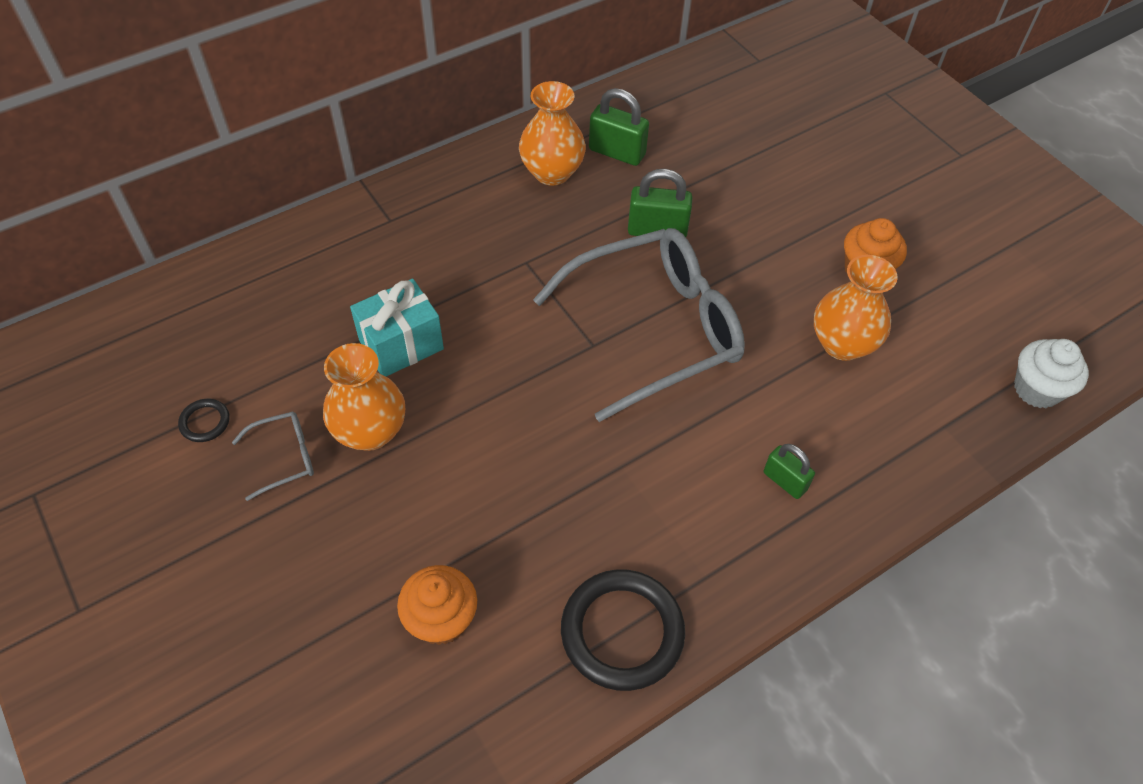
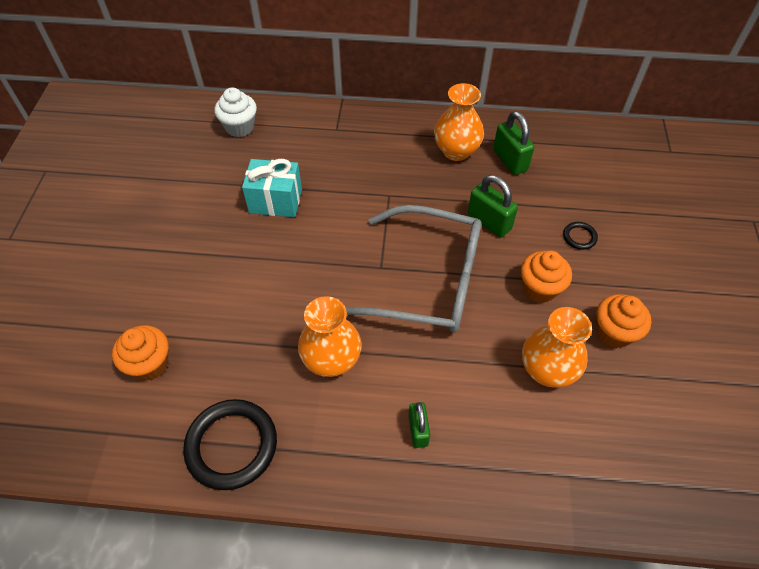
camera: 40 degrees right, 0 degrees up
(205, 422) = (145, 182): black ring -> black ring (579, 237)
(284, 457) = (162, 224): grey glasses -> none
(370, 431) = (215, 238): orange vase -> orange vase (331, 360)
(766, 269) = (540, 288): none -> orange cupcake
(1036, 389) = (673, 502): white cupcake -> white cupcake (240, 127)

